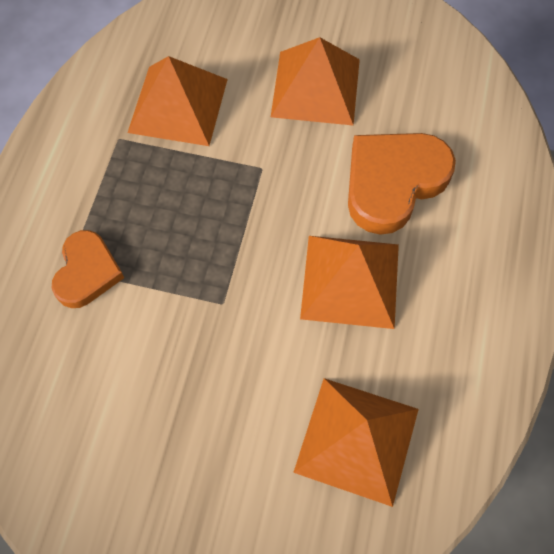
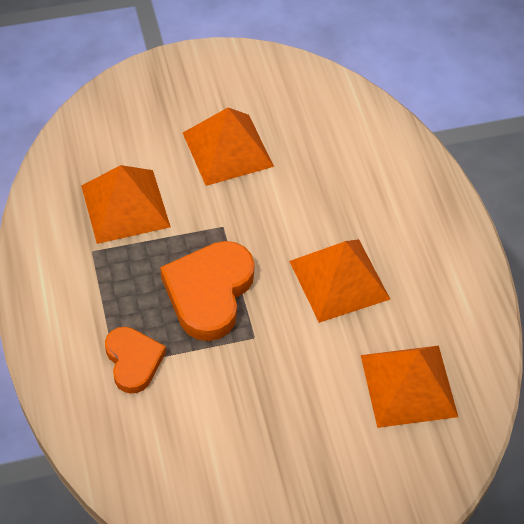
camera: 30 degrees left, 10 degrees down
(393, 182) = (329, 196): orange heart -> orange heart (209, 292)

